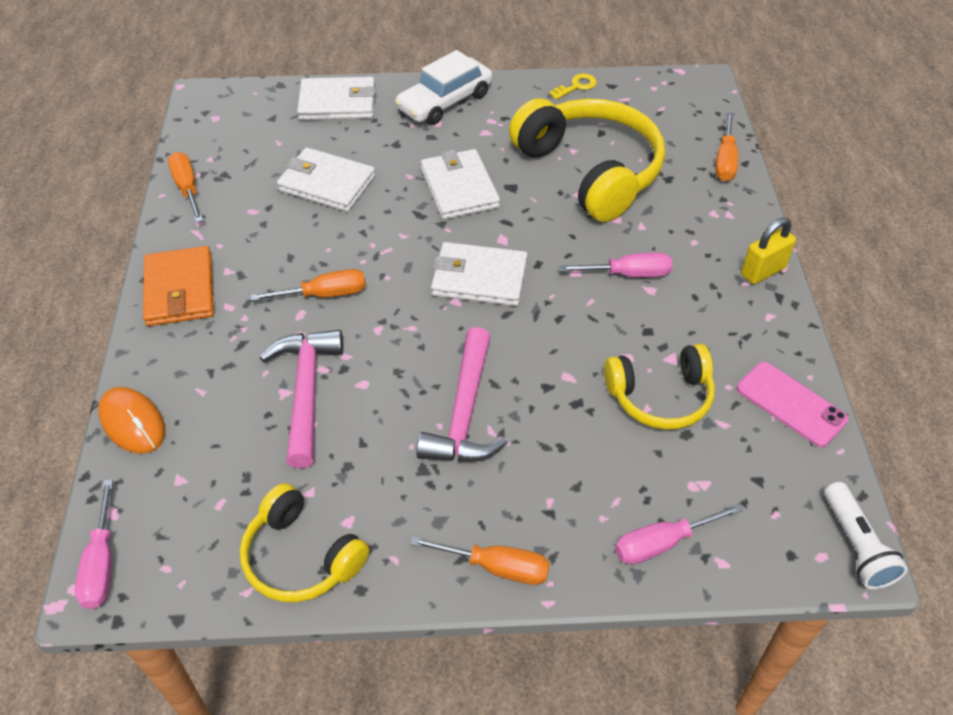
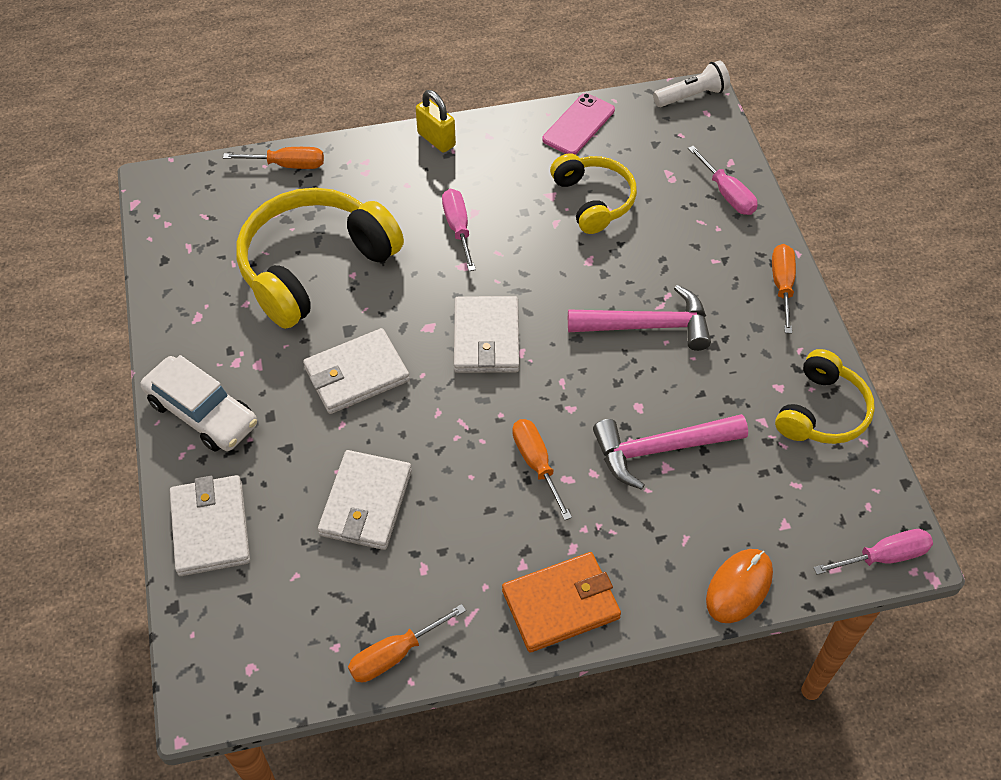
camera: 100 degrees left, 5 degrees up
(576, 86) = (167, 291): yellow key -> none

